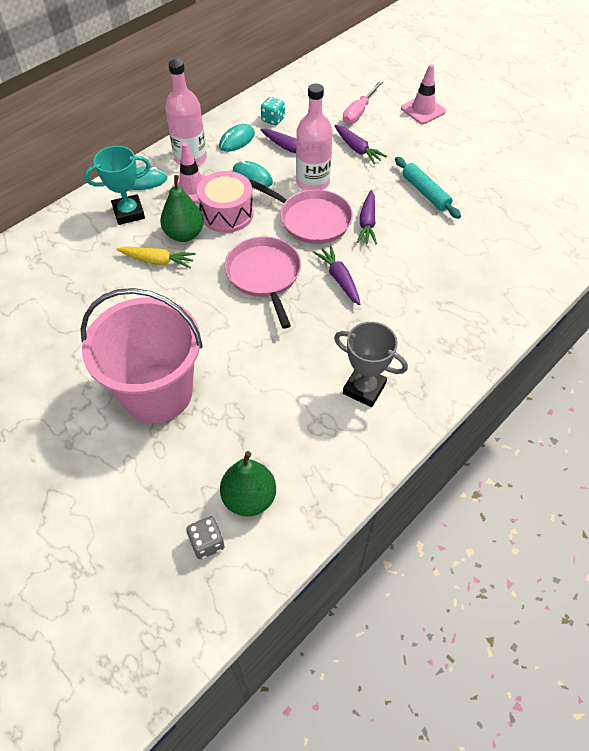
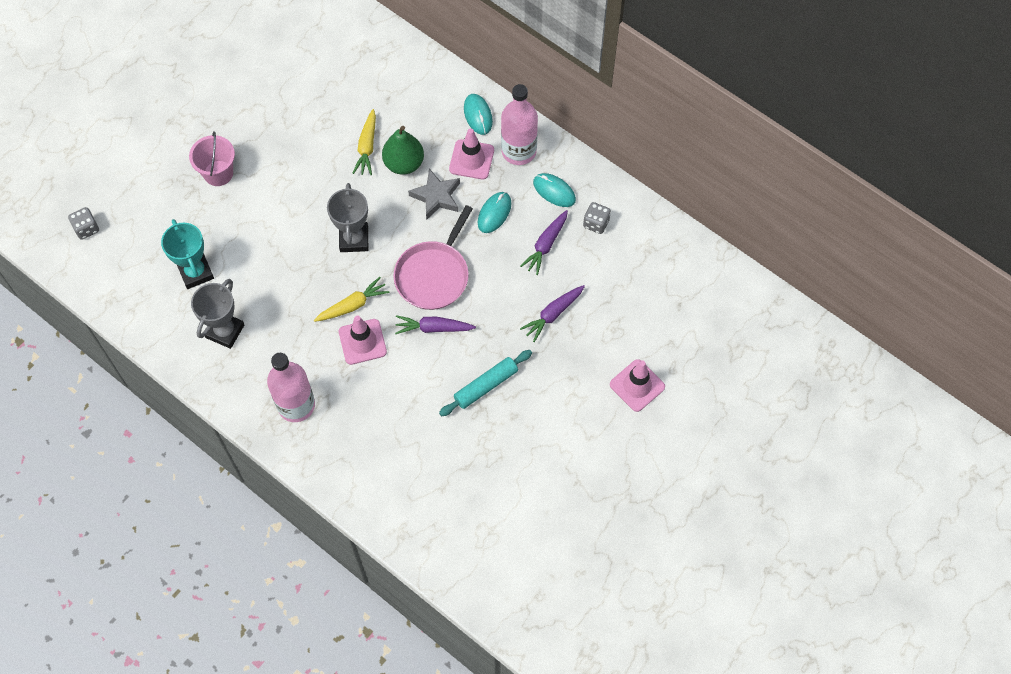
camera: 85 degrees right, 10 degrees up
(129, 213) = (430, 111): turquoise trophy -> turquoise trophy (196, 272)
(157, 392) = (218, 173): pink bucket -> pink bucket, size x0.50
(227, 213) = (436, 196): pink drum -> grey star
(249, 498) = (122, 252): green pear -> none
(264, 275) = (354, 239): pink pan -> grey trophy
(273, 119) = (596, 223): turquoise dice -> grey dice
(312, 182) = (491, 272): pink bottle -> pink bottle (296, 405)
(339, 279) = (352, 305): purple carrot -> yellow carrot
(359, 112) = (623, 314): pink screwdriver -> none
(380, 273) = (362, 342): none -> pink traffic cone

